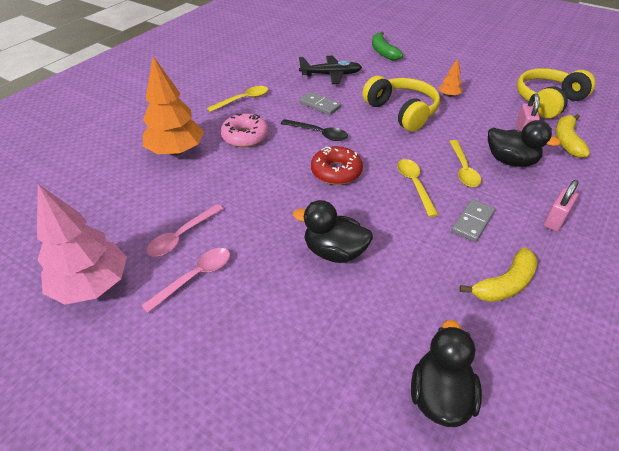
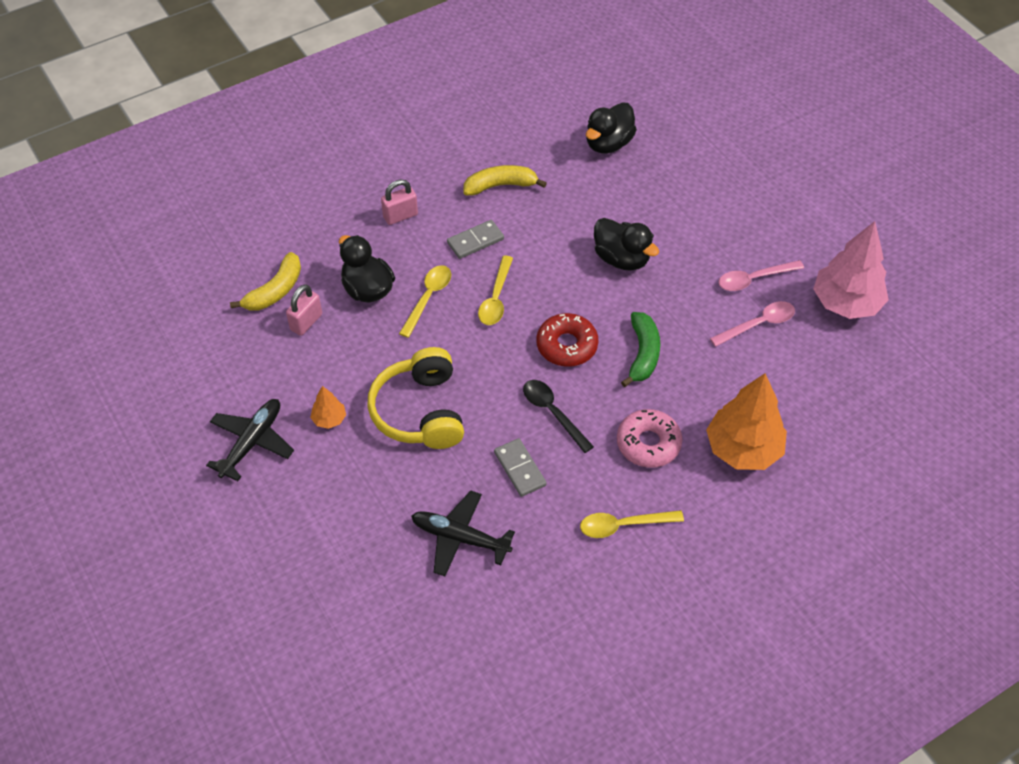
camera: 155 degrees left, 10 degrees up
(383, 52) = (330, 571): green banana -> green banana (643, 354)
(476, 77) = (252, 442): none -> black plane
(548, 101) = (216, 356): yellow headphones -> none

